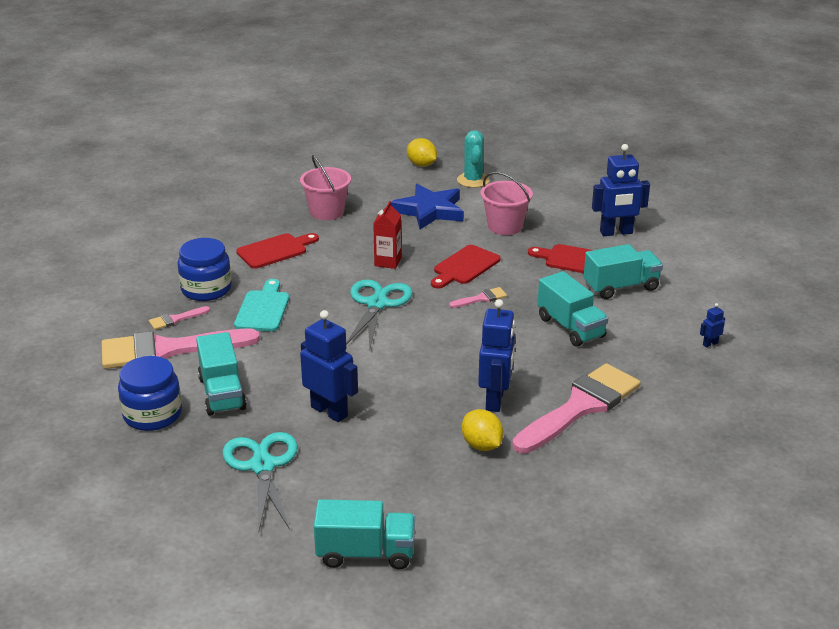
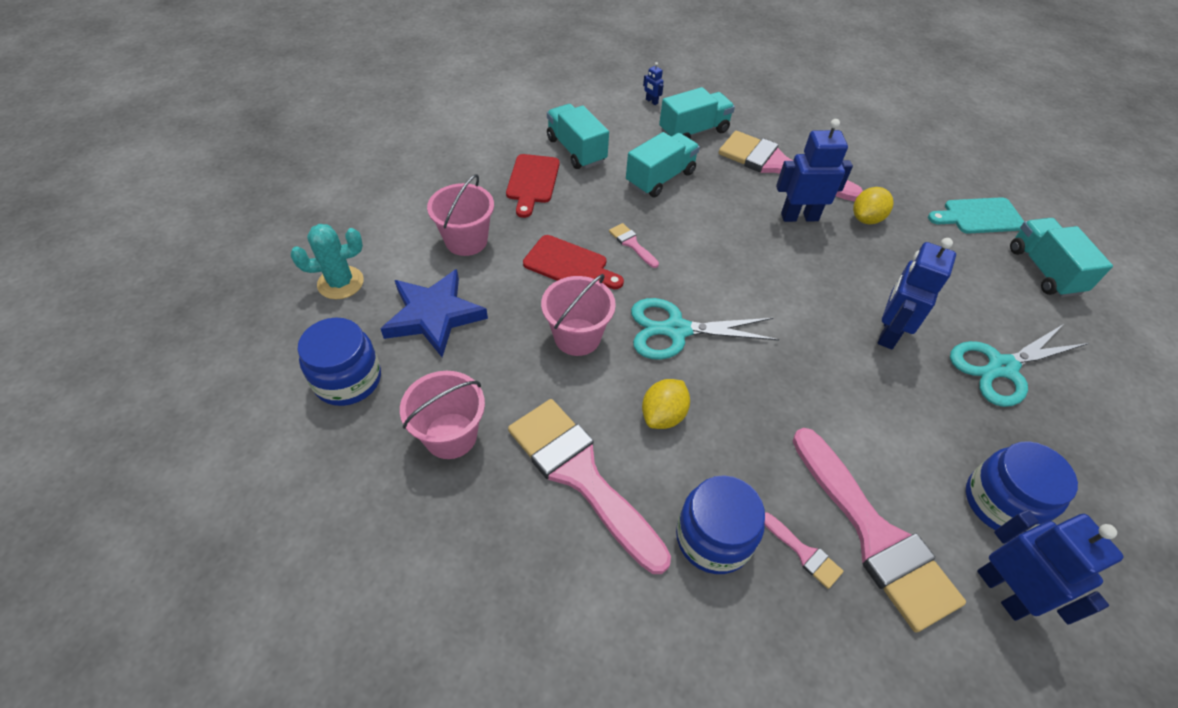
camera: 105 degrees left, 20 degrees up
(222, 393) = (920, 440): turquoise truck -> turquoise truck (693, 131)
(263, 309) = (733, 447): turquoise cutting board -> turquoise cutting board (979, 216)
(275, 250) = (580, 475): red cutting board -> pink brush
(386, 182) = (348, 379): none -> blue jar
(388, 262) = (577, 337): red carton -> pink bucket
(421, 165) = (288, 346): yellow lemon -> yellow lemon (663, 415)
(616, 232) = (466, 156): blue robot -> blue robot (1002, 591)

